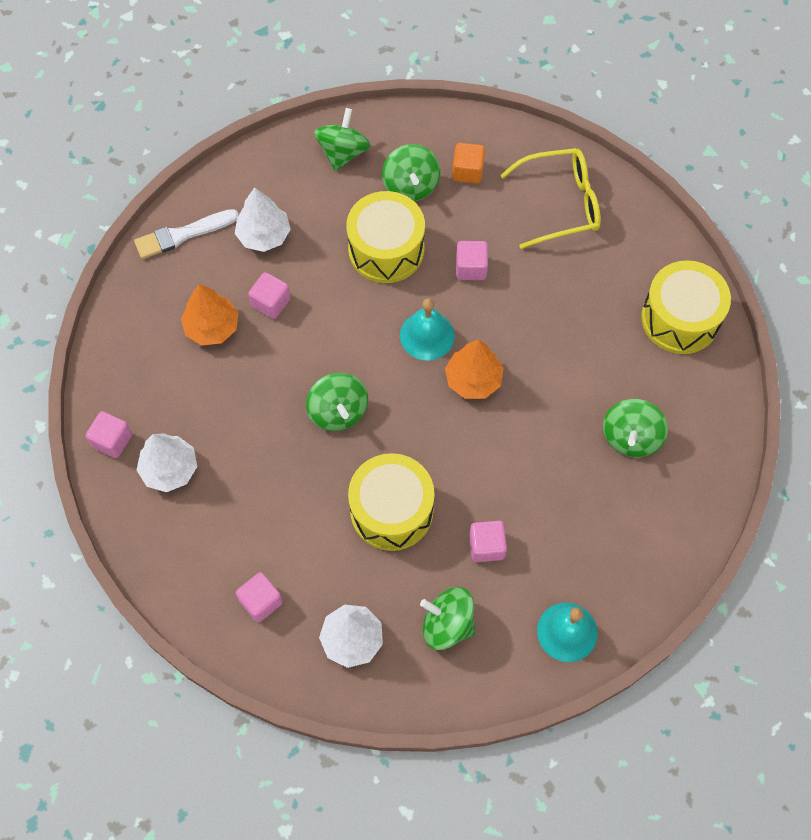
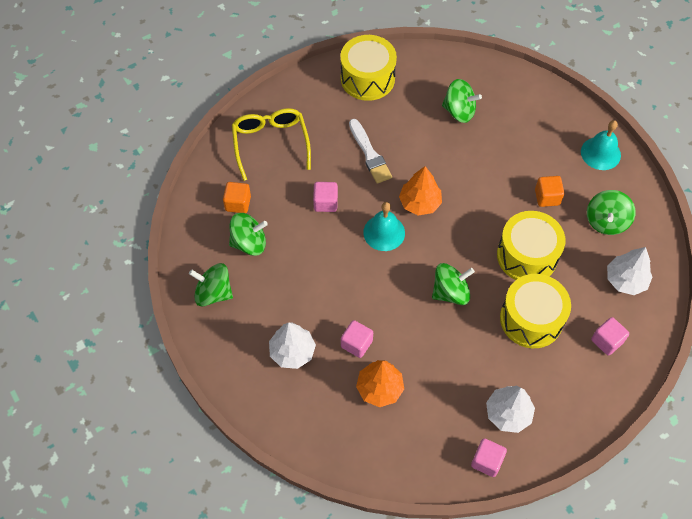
camera: 90 degrees left, 5 degrees down
(182, 235) = (290, 418): white brush -> white brush (369, 154)
(386, 249) = (308, 260): yellow drum -> yellow drum (531, 319)
(486, 546) = (547, 197): pink cube -> orange cube

